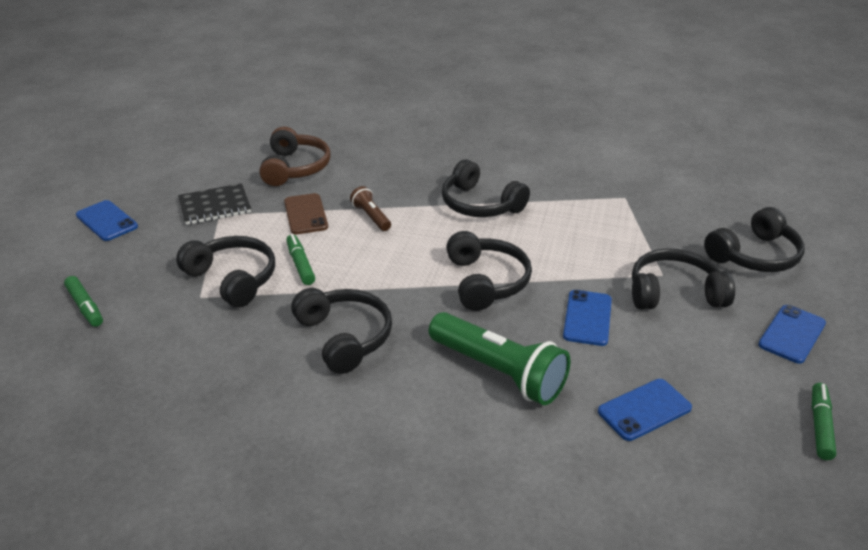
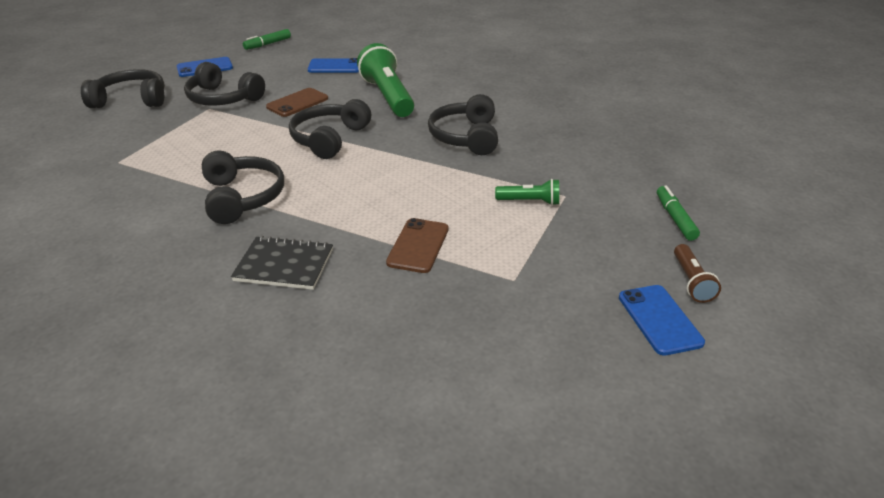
camera: 150 degrees left, 0 degrees up
(215, 206) = (515, 294): black notebook -> black notebook (284, 265)
(233, 279) = (529, 202): black headphones -> green flashlight
(295, 168) = (378, 323): brown headphones -> none
(300, 264) = (461, 195): green marker -> none
(371, 217) = (356, 219): brown flashlight -> brown flashlight (691, 281)
(587, 318) = (297, 103): blue phone -> brown phone

